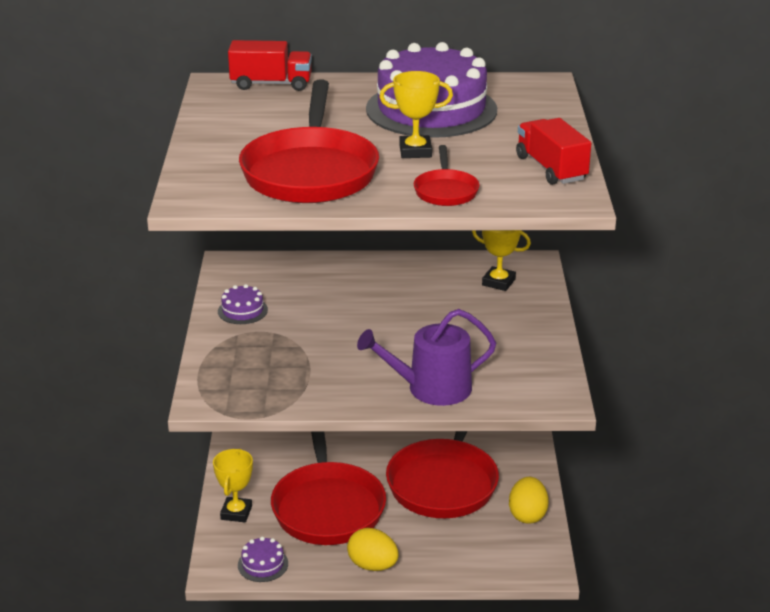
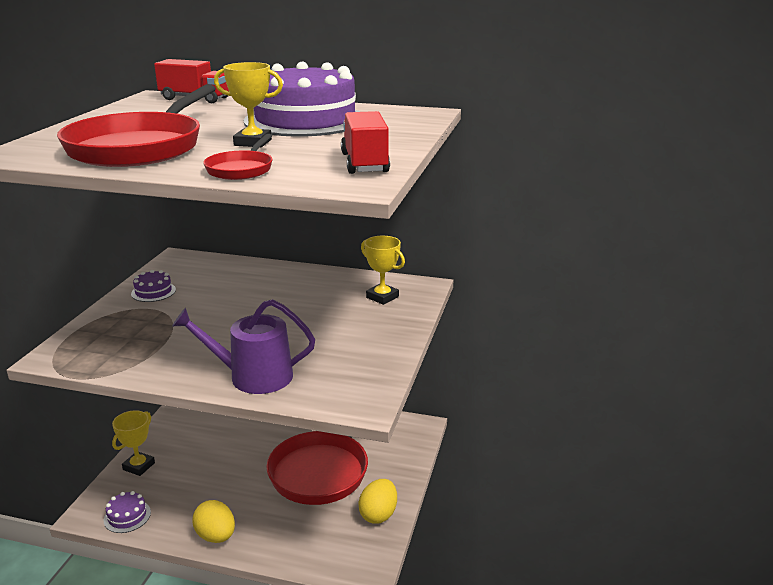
camera: 15 degrees right, 5 degrees down
(327, 506) = (214, 474): red pan -> none

